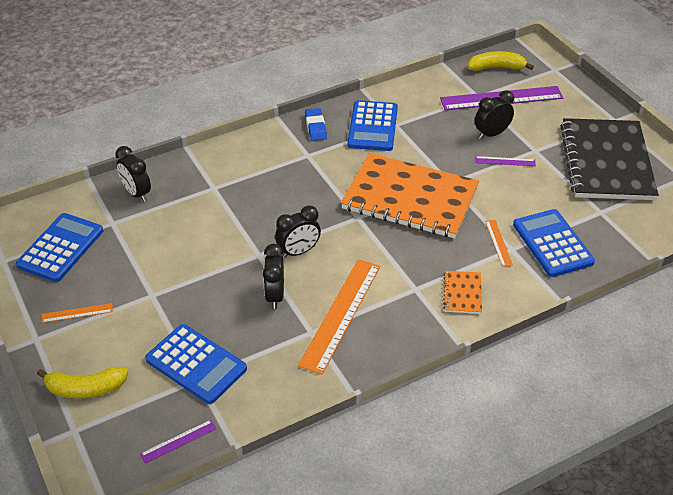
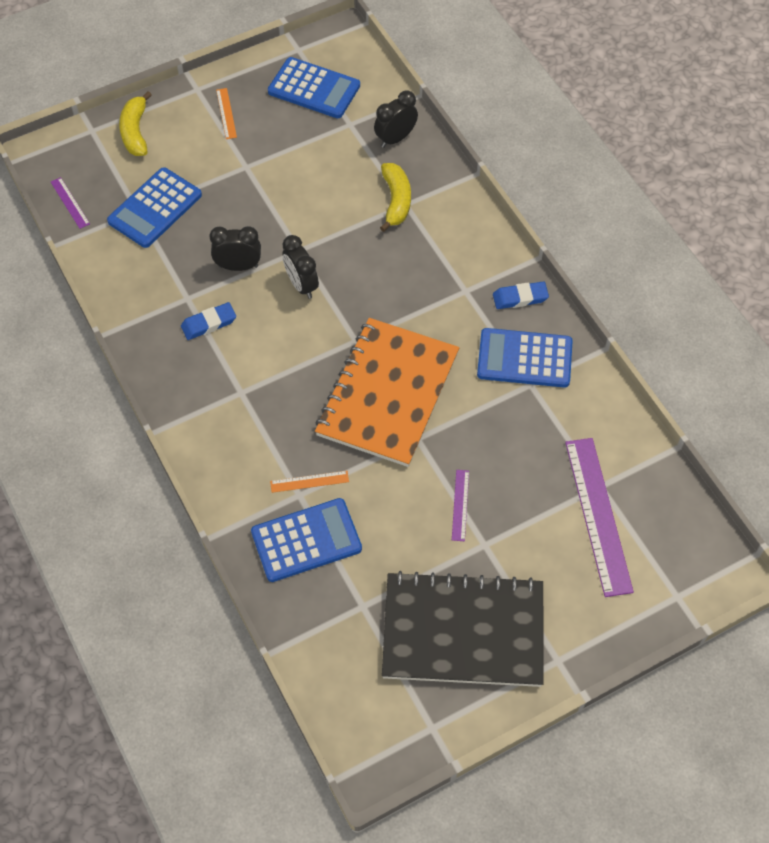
camera: 90 degrees right, 15 degrees up
(341, 314) = (209, 323): orange ruler -> blue eraser
(462, 293) = (231, 437): orange notebook -> none
(491, 134) = (516, 494): black clock -> none
(496, 67) = (673, 516): yellow banana -> yellow banana (396, 201)

